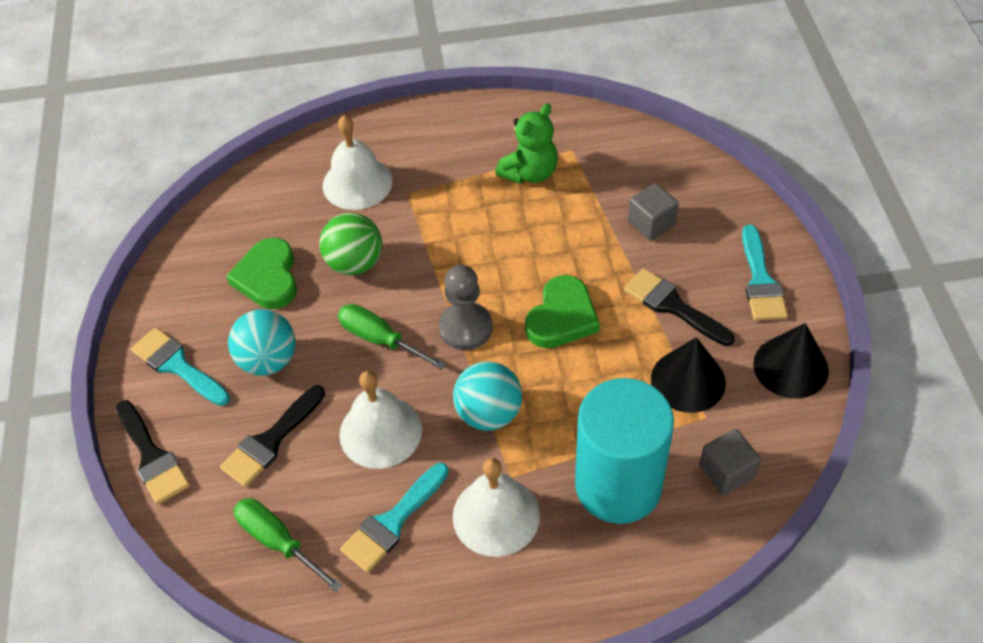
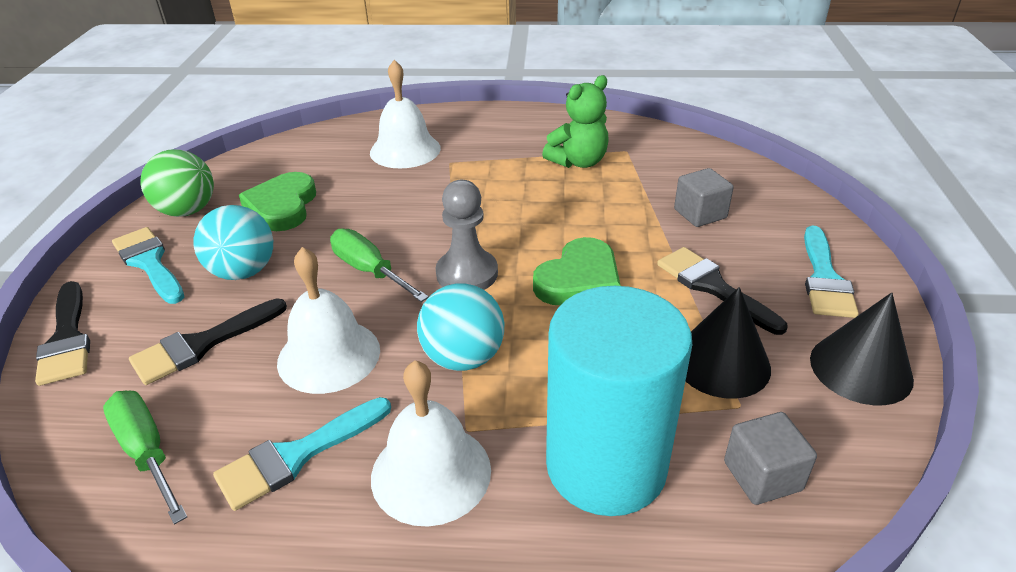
camera: 10 degrees right, 15 degrees down
(355, 263) = (374, 206): green ball -> green ball (187, 211)

